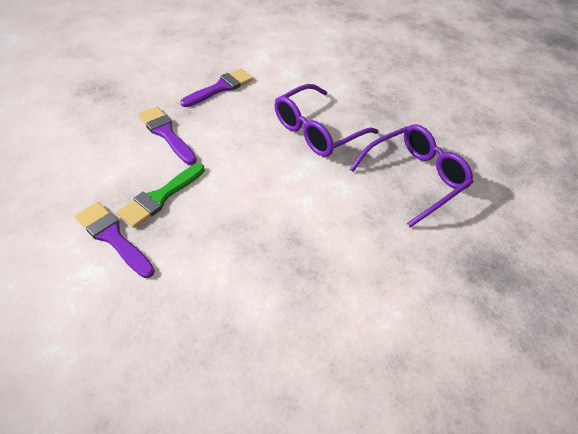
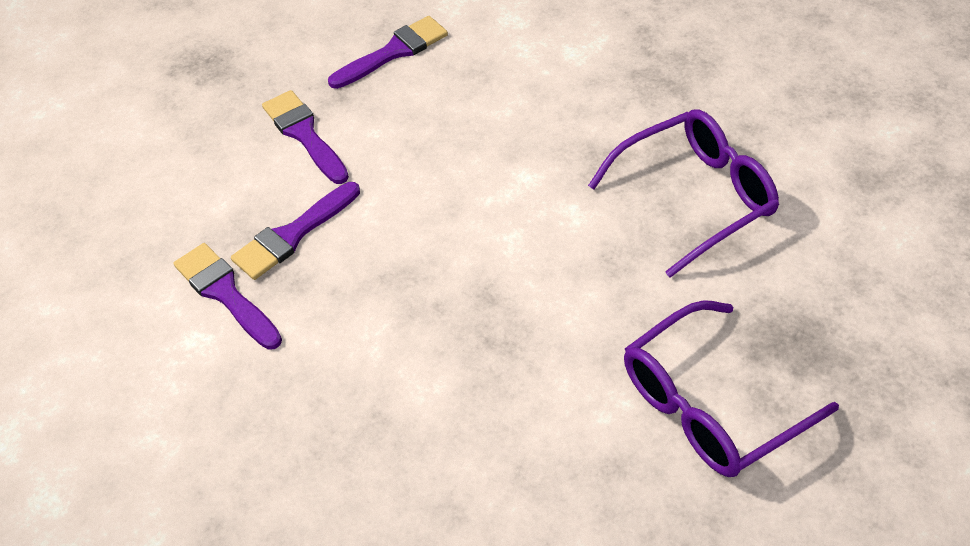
camera: 15 degrees right, 0 degrees up
(160, 197) = (292, 235): green brush -> purple brush
(317, 130) = (545, 121): purple glasses -> purple glasses (710, 405)

